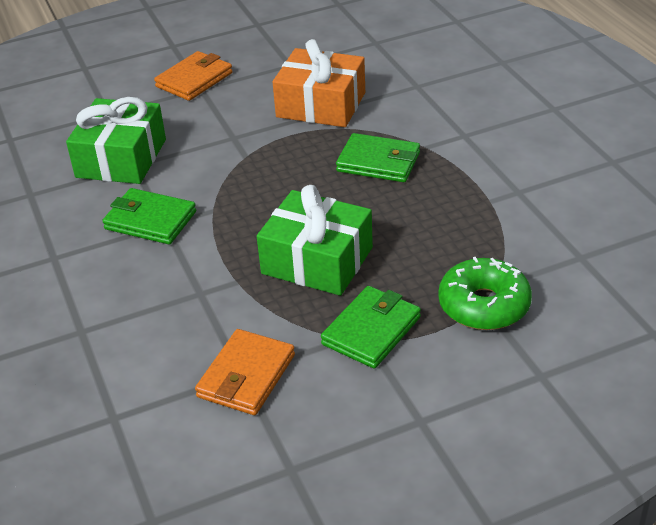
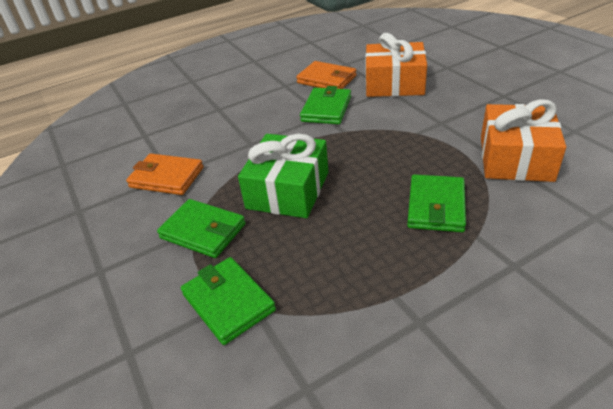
camera: 85 degrees right, 0 degrees up
(121, 158) = (394, 83): green gift -> orange gift
(194, 80) = (514, 90): orange wallet -> orange wallet (326, 79)
(484, 305) = (228, 302): green donut -> green wallet

